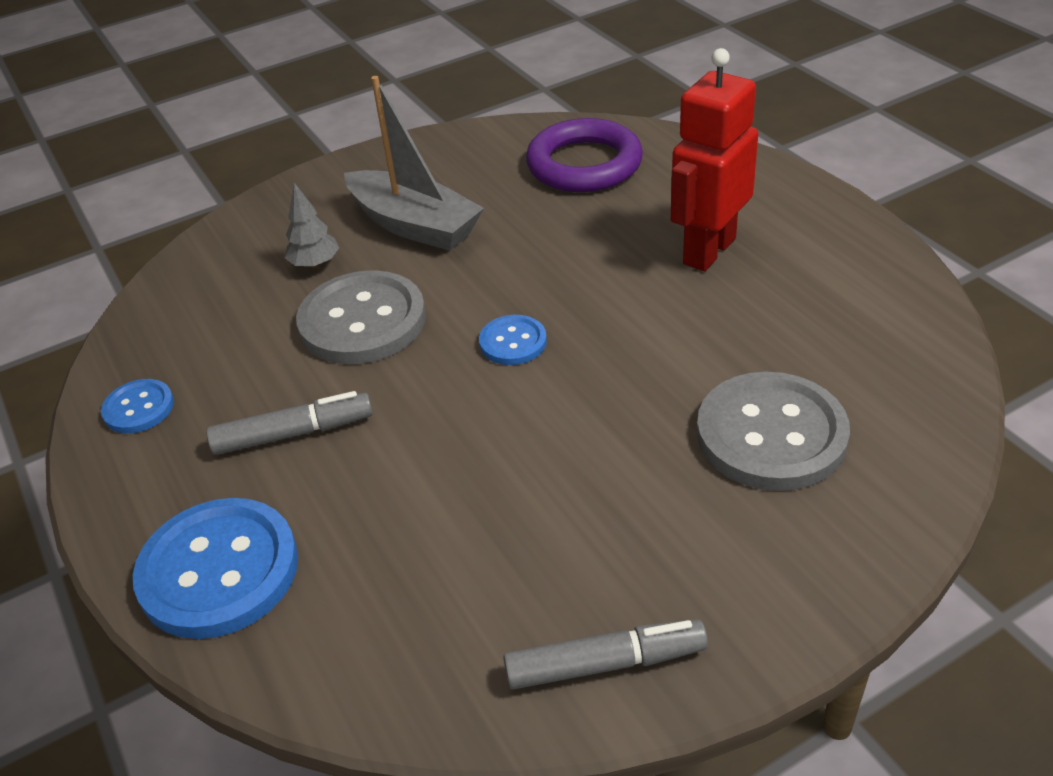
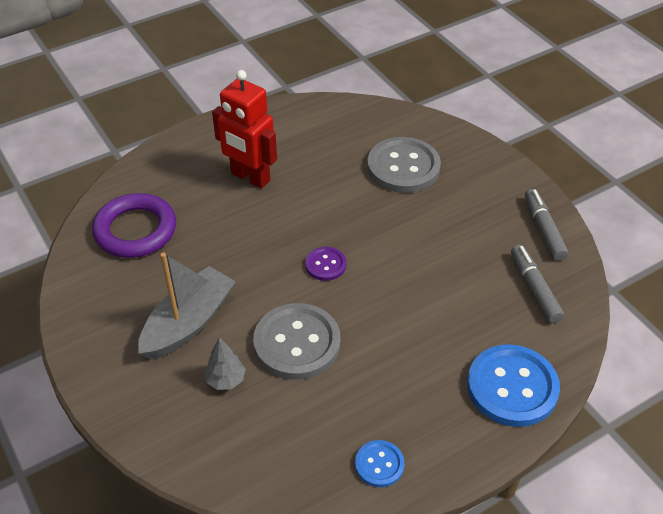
camera: 95 degrees left, 5 degrees up
(293, 433) = (403, 367): grey marker -> grey marker (534, 288)
(513, 342) = (325, 265): blue button -> purple button

